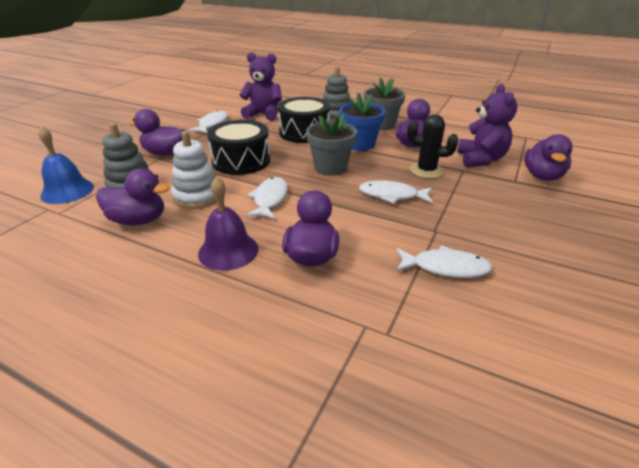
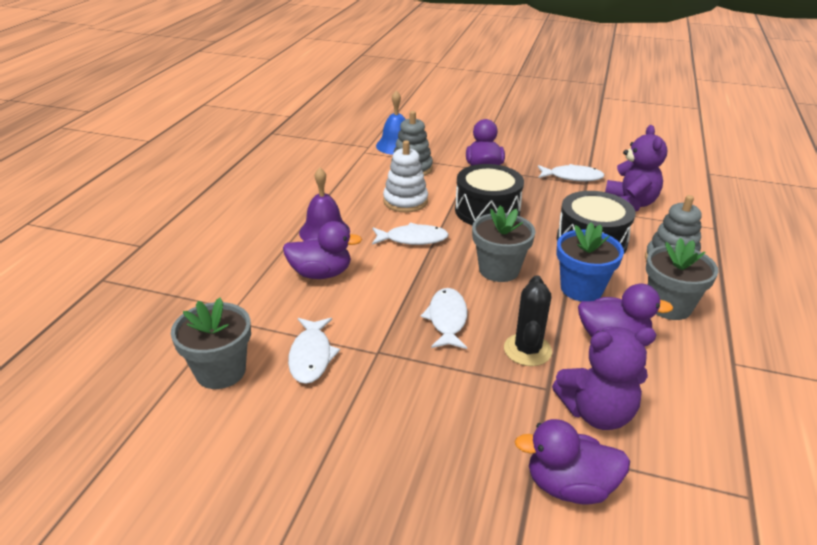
camera: 80 degrees right, 0 degrees up
(138, 220) = (360, 184): purple duck -> none
(478, 333) = (220, 371): none -> grey flower pot

